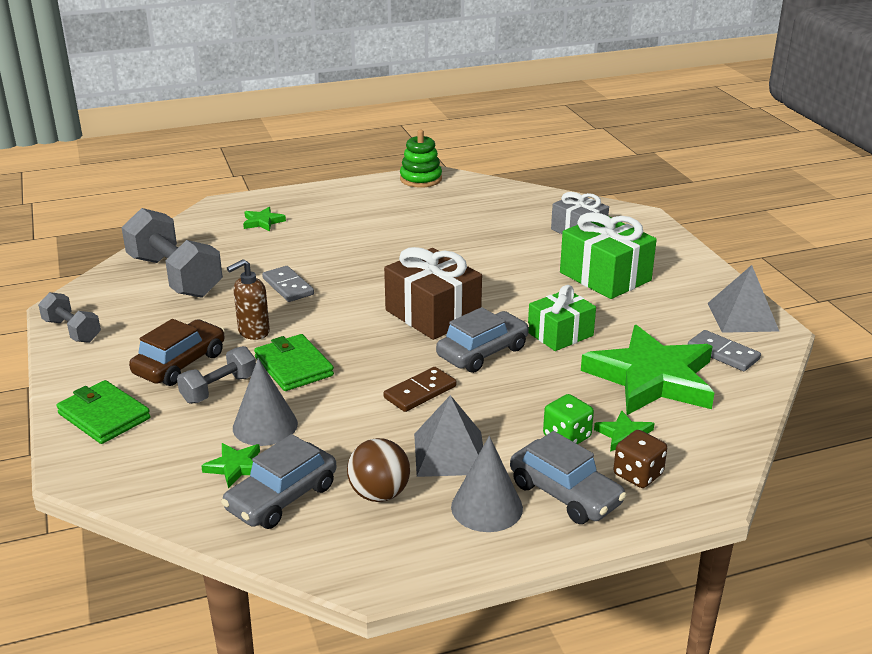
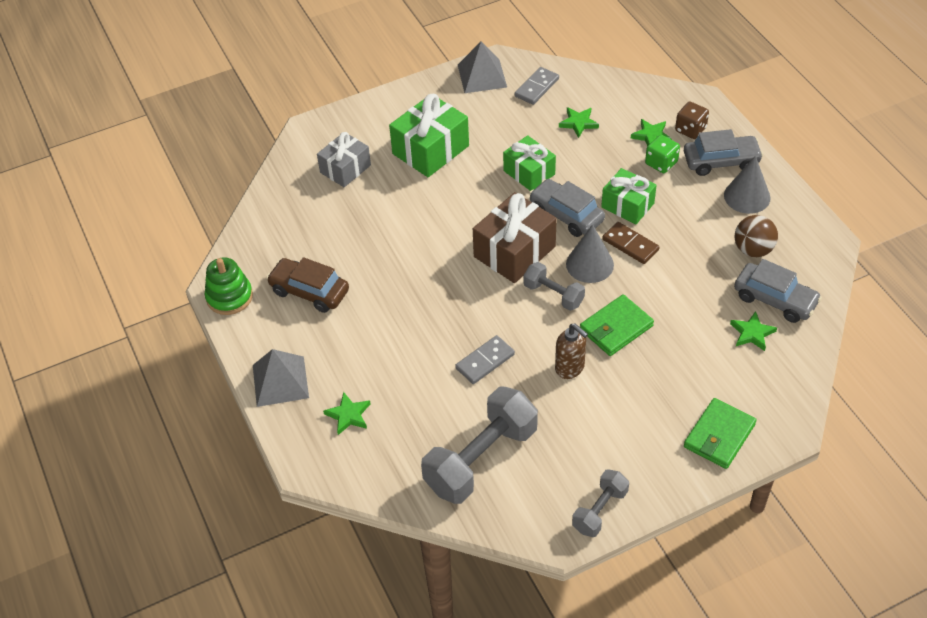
camera: 95 degrees left, 20 degrees up
(180, 364) = (632, 407): brown car -> brown car (309, 291)
(219, 389) = (660, 369): grey dumbbell -> grey dumbbell (553, 294)
(265, 425) = (699, 328): grey cone -> grey cone (589, 264)
(449, 453) = (698, 220): grey pyramid -> grey pyramid (280, 381)
(489, 398) = (627, 205): none -> green gift
(565, 494) = (721, 161): grey car -> grey car turned 45 degrees clockwise
(652, 378) = (578, 123): green star -> green star, size x0.41

